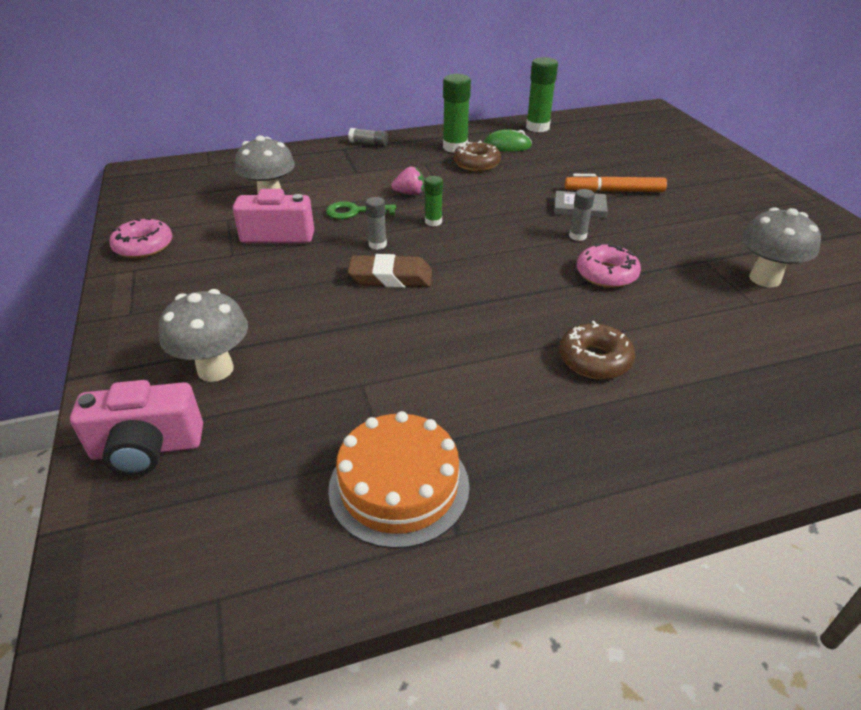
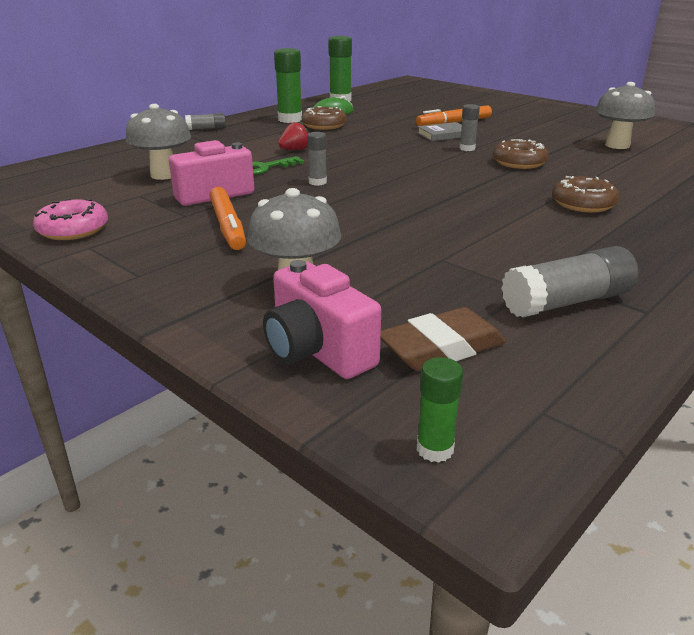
camera: 30 degrees left, 10 degrees down
(147, 449) = (317, 351): pink camera -> pink camera turned 90 degrees clockwise
(246, 279) = (227, 226): none -> orange marker
(391, 277) = (361, 197): brown eraser -> brown eraser (441, 348)
(399, 486) = (566, 302): orange cake -> grey glue stick
(409, 193) = (295, 150): pink strawberry -> red strawberry
(433, 222) = (343, 161): green glue stick -> green glue stick (435, 449)
(606, 274) = (519, 163): pink donut -> brown donut

